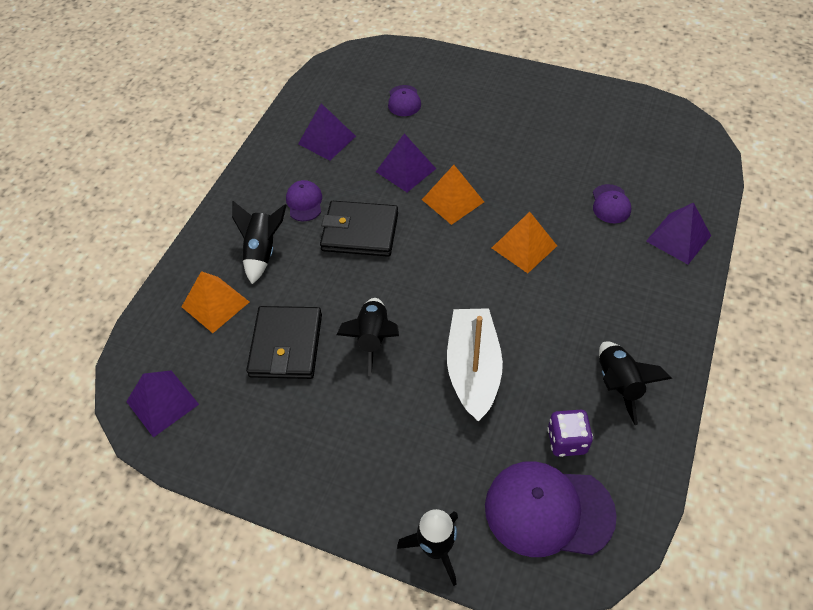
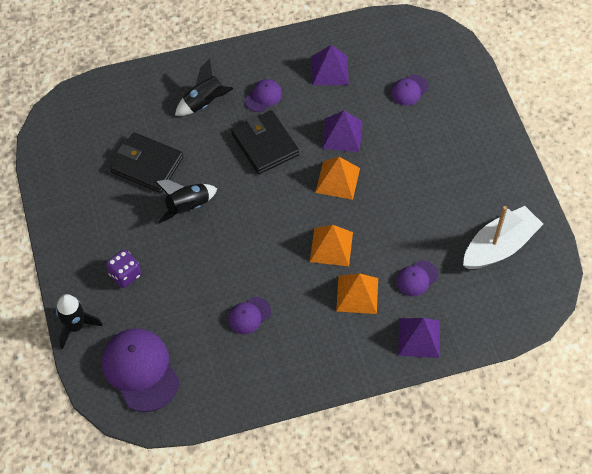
camera: 50 degrees right, 5 degrees up
(162, 403) = (63, 132): purple pyramid -> none
(215, 304) = (146, 107): orange pyramid -> orange pyramid (357, 294)
(286, 345) = (147, 165): black wallet -> black wallet turned 60 degrees clockwise
(473, 369) = (207, 275): white boat -> white boat (499, 246)
(553, 360) = (249, 315): none -> purple cap
(567, 441) = (195, 355): purple dice -> purple dice (125, 275)
(618, 384) = (259, 362): black rocket -> none

